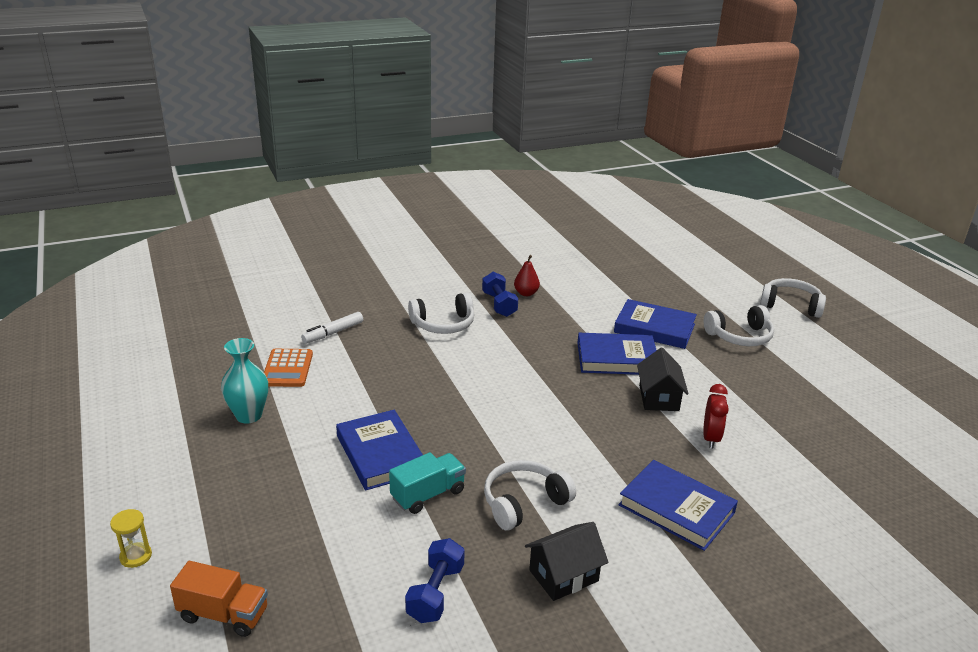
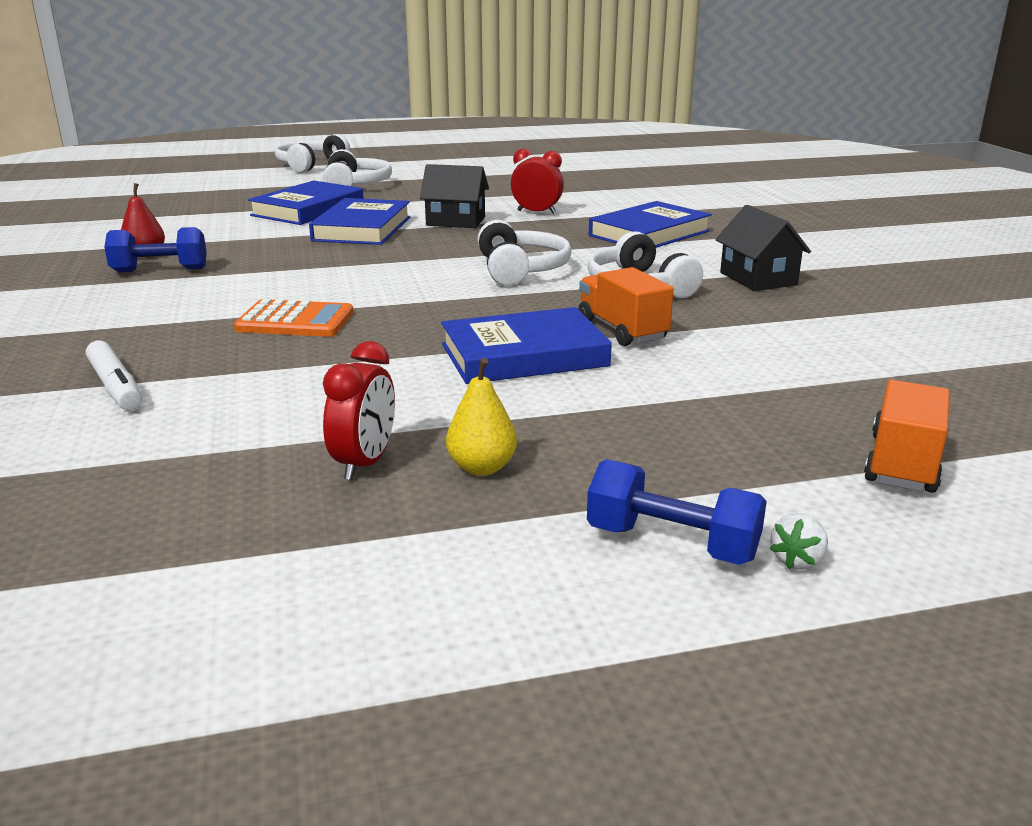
camera: 80 degrees left, 5 degrees down
(136, 556) = (797, 560): yellow hourglass -> white strawberry
(240, 450) = (481, 467): none -> yellow pear
(249, 415) = (365, 463): turquoise vase -> red clock
(287, 369) = (215, 428): orange calculator -> orange calculator (295, 321)
(428, 495) = (622, 330): turquoise truck -> orange truck
(435, 593) = (805, 333): blue dumbbell -> blue dumbbell (672, 543)
(443, 324) = (181, 304): white headphones -> white headphones (521, 270)

